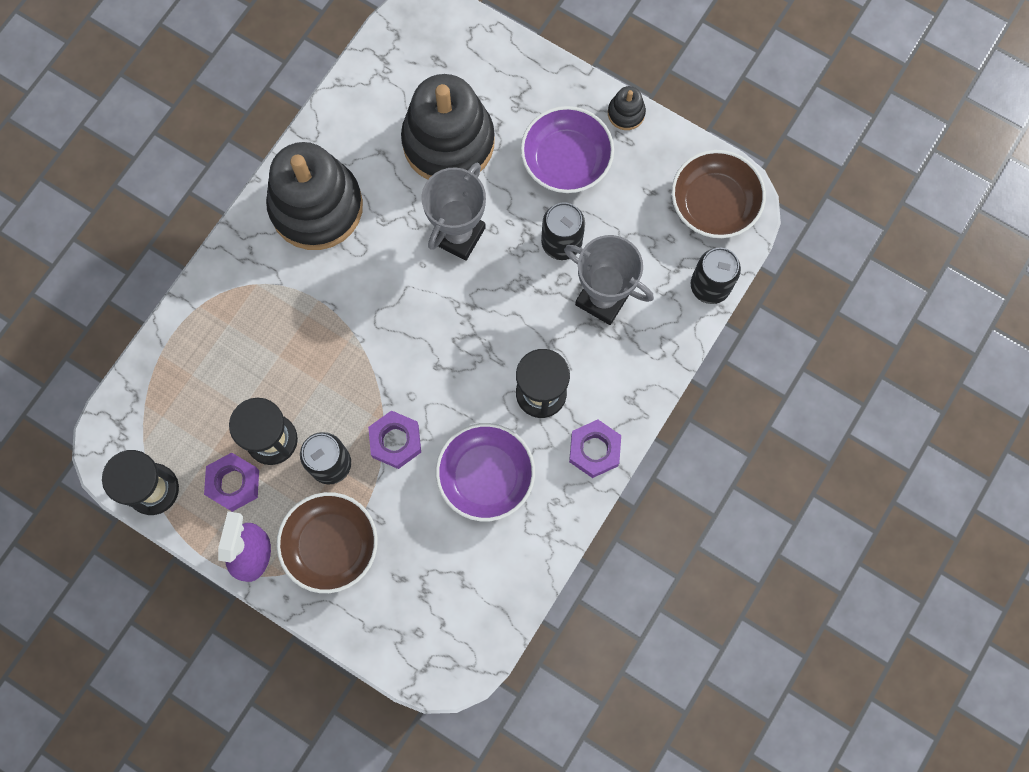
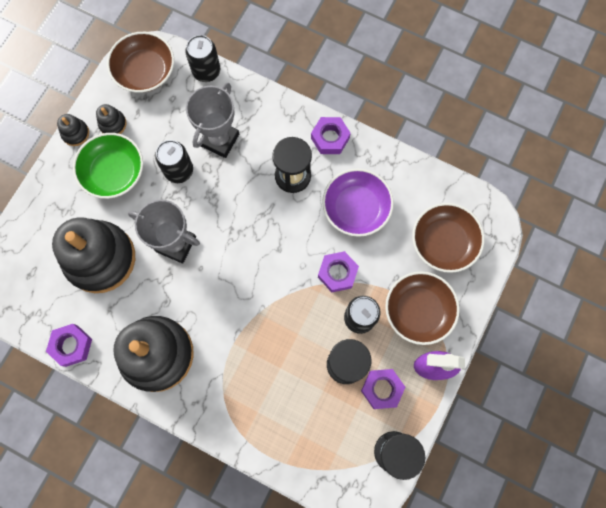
camera: 95 degrees left, 0 degrees up
(340, 108) = (71, 345): none -> purple nut
(423, 594) = (443, 242): none -> brown bowl
(566, 160) = (113, 172): purple bowl -> green bowl
(636, 160) = (113, 124): none -> black stacking toy

